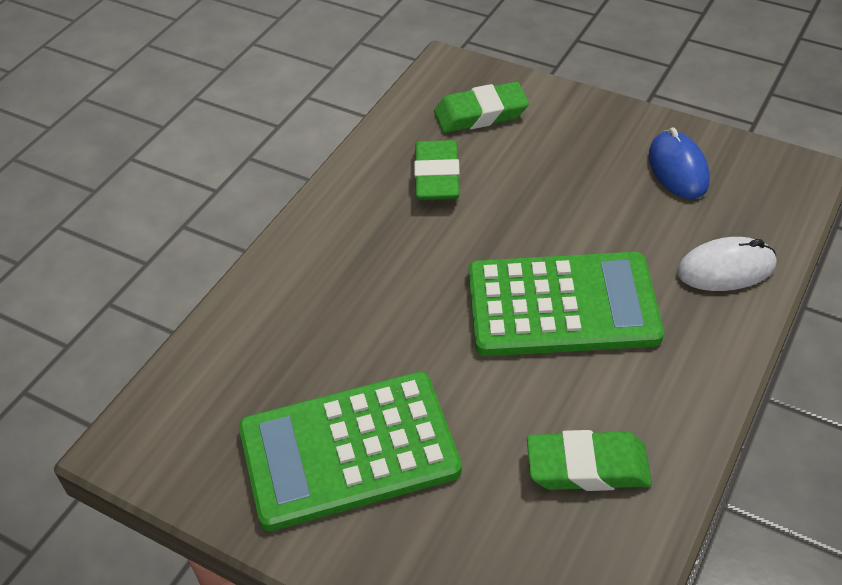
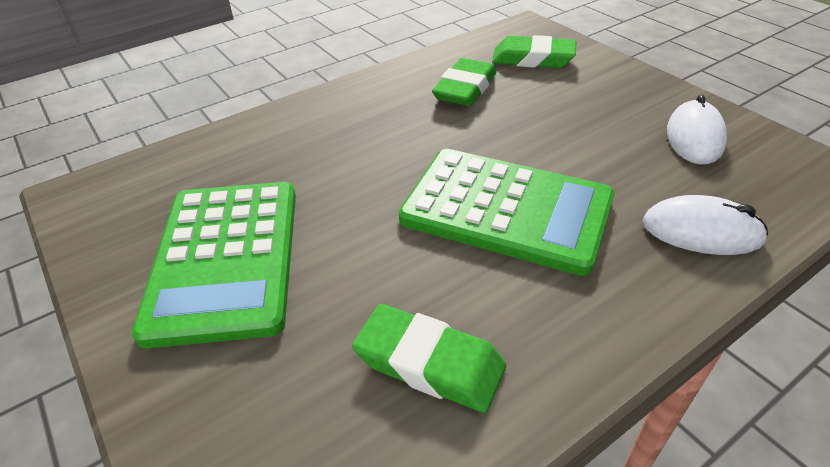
camera: 25 degrees right, 5 degrees down
(349, 450) = (225, 259): green calculator -> green calculator turned 105 degrees counterclockwise
(678, 169) = (694, 137): blue mouse -> white mouse

